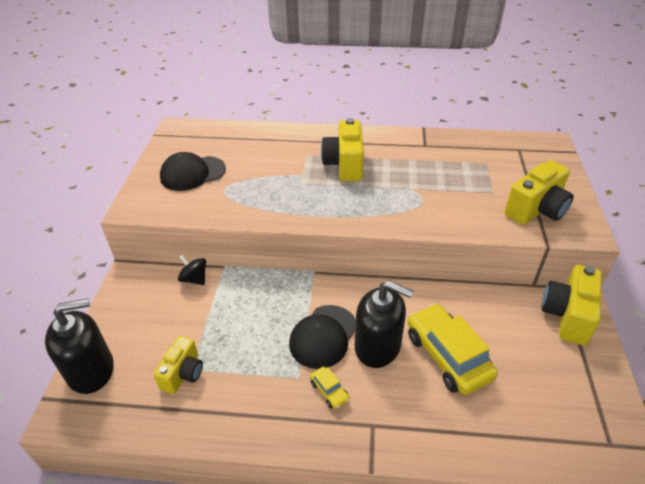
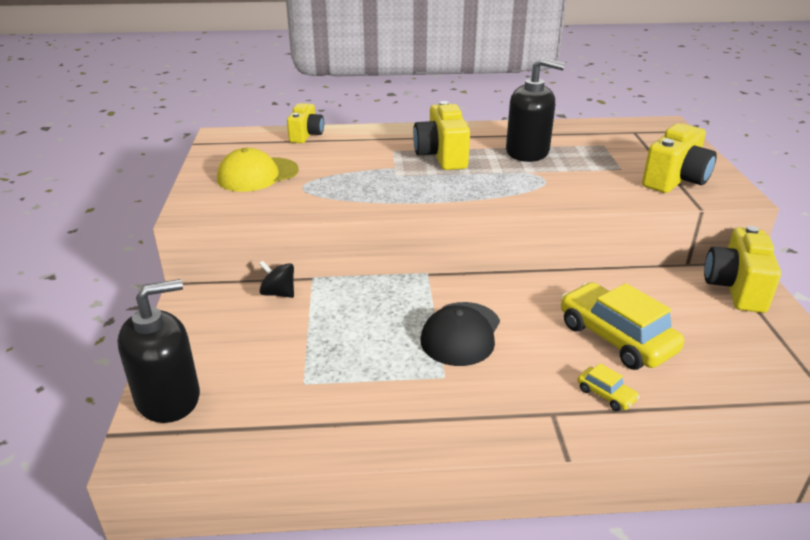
camera: 10 degrees left, 10 degrees down
(183, 374) = (294, 388): yellow camera -> yellow camera (306, 135)
(192, 173) = (257, 175): black cap -> yellow cap
(329, 391) = (487, 386): yellow car -> yellow car (606, 395)
(378, 346) = (530, 337): black soap dispenser -> black soap dispenser (527, 152)

